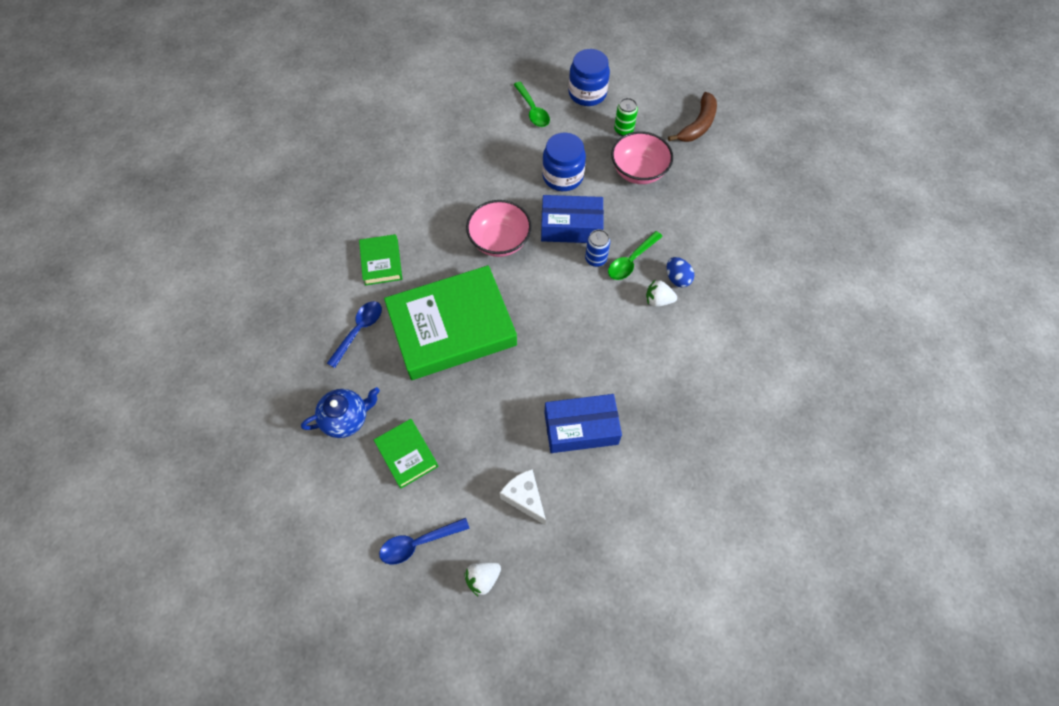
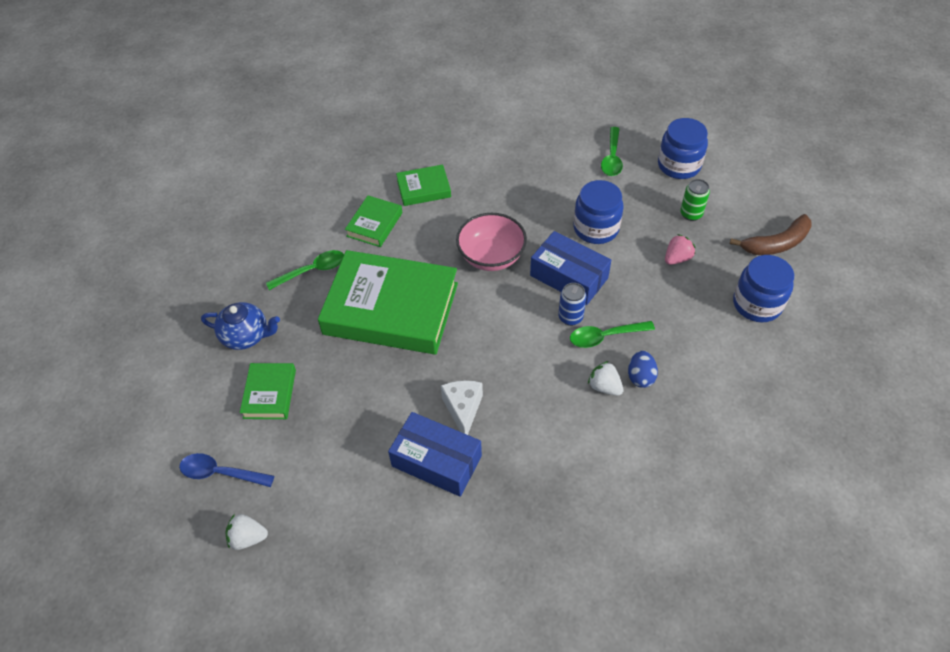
camera: 35 degrees right, 10 degrees down
(359, 330) = (312, 270): blue spoon -> green spoon
(399, 210) = (423, 188): none -> green book
(524, 498) = (338, 491): white cheese -> white cheese (463, 410)
(638, 171) = (677, 258): pink bowl -> pink strawberry
(716, 179) = (757, 304): none -> blue jar

